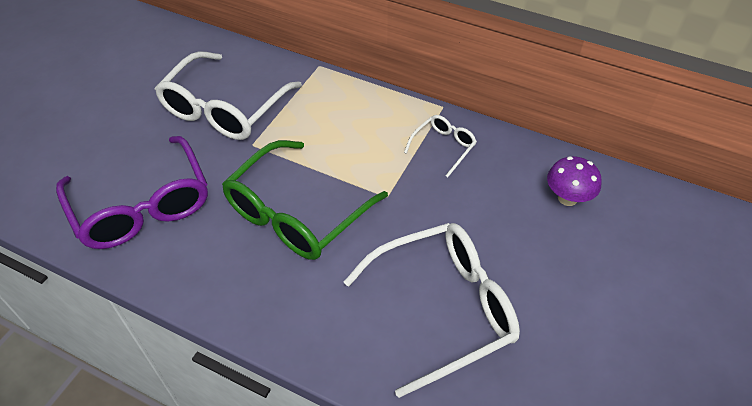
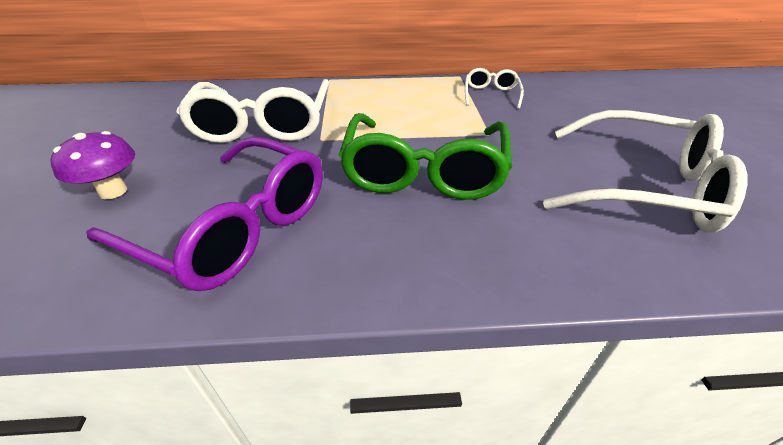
camera: 30 degrees left, 10 degrees down
(443, 308) = (642, 187): white glasses -> white glasses turned 75 degrees clockwise
(567, 198) = (614, 95): purple mushroom -> purple mushroom (113, 191)

